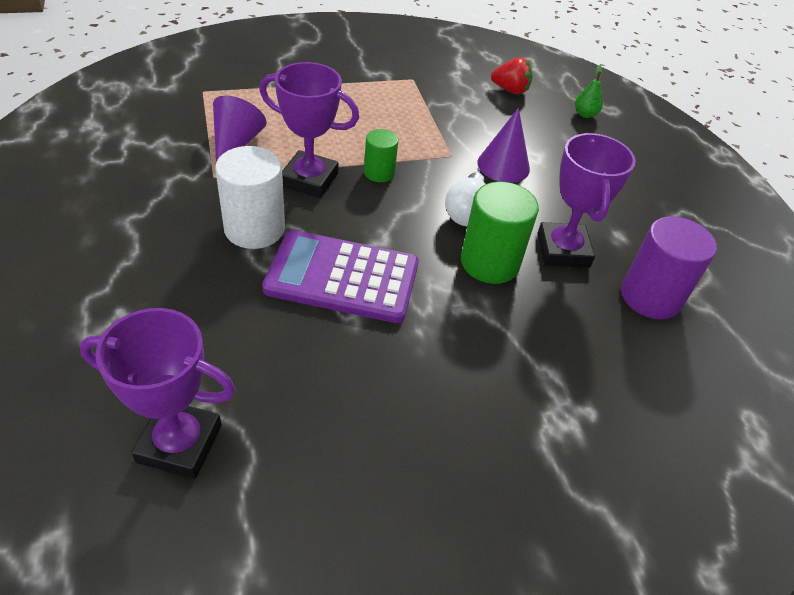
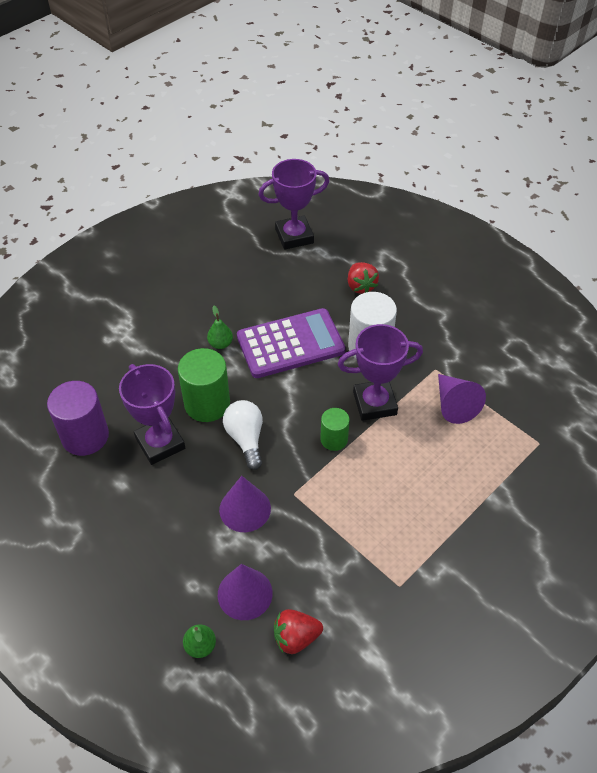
camera: 155 degrees right, 5 degrees up
(179, 302) = (360, 286): none -> red strawberry
(430, 322) = (220, 344): none -> green pear
(535, 122) = (245, 593): none -> purple cone

